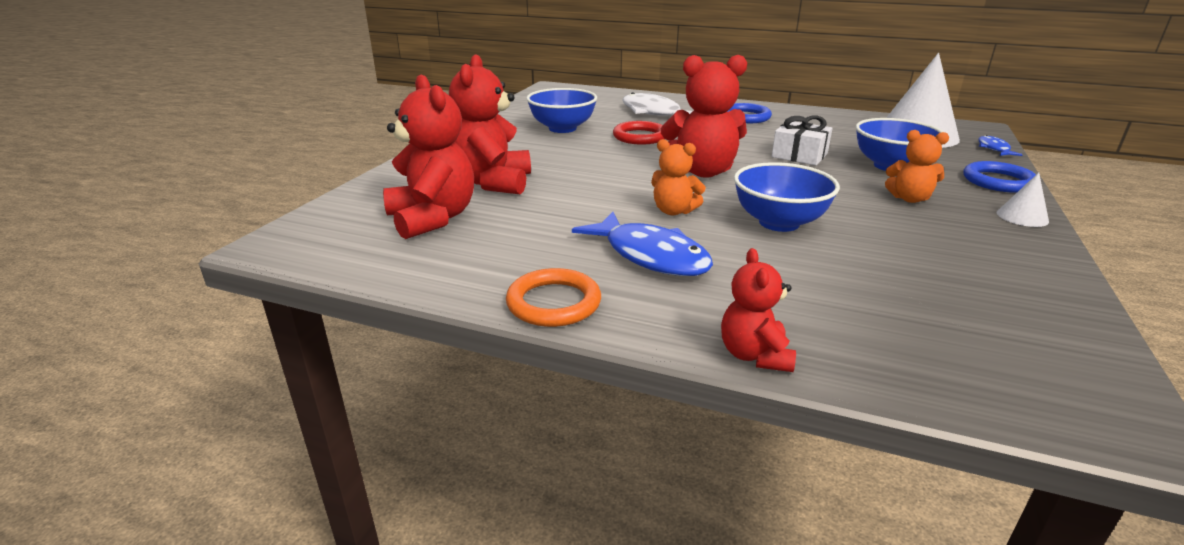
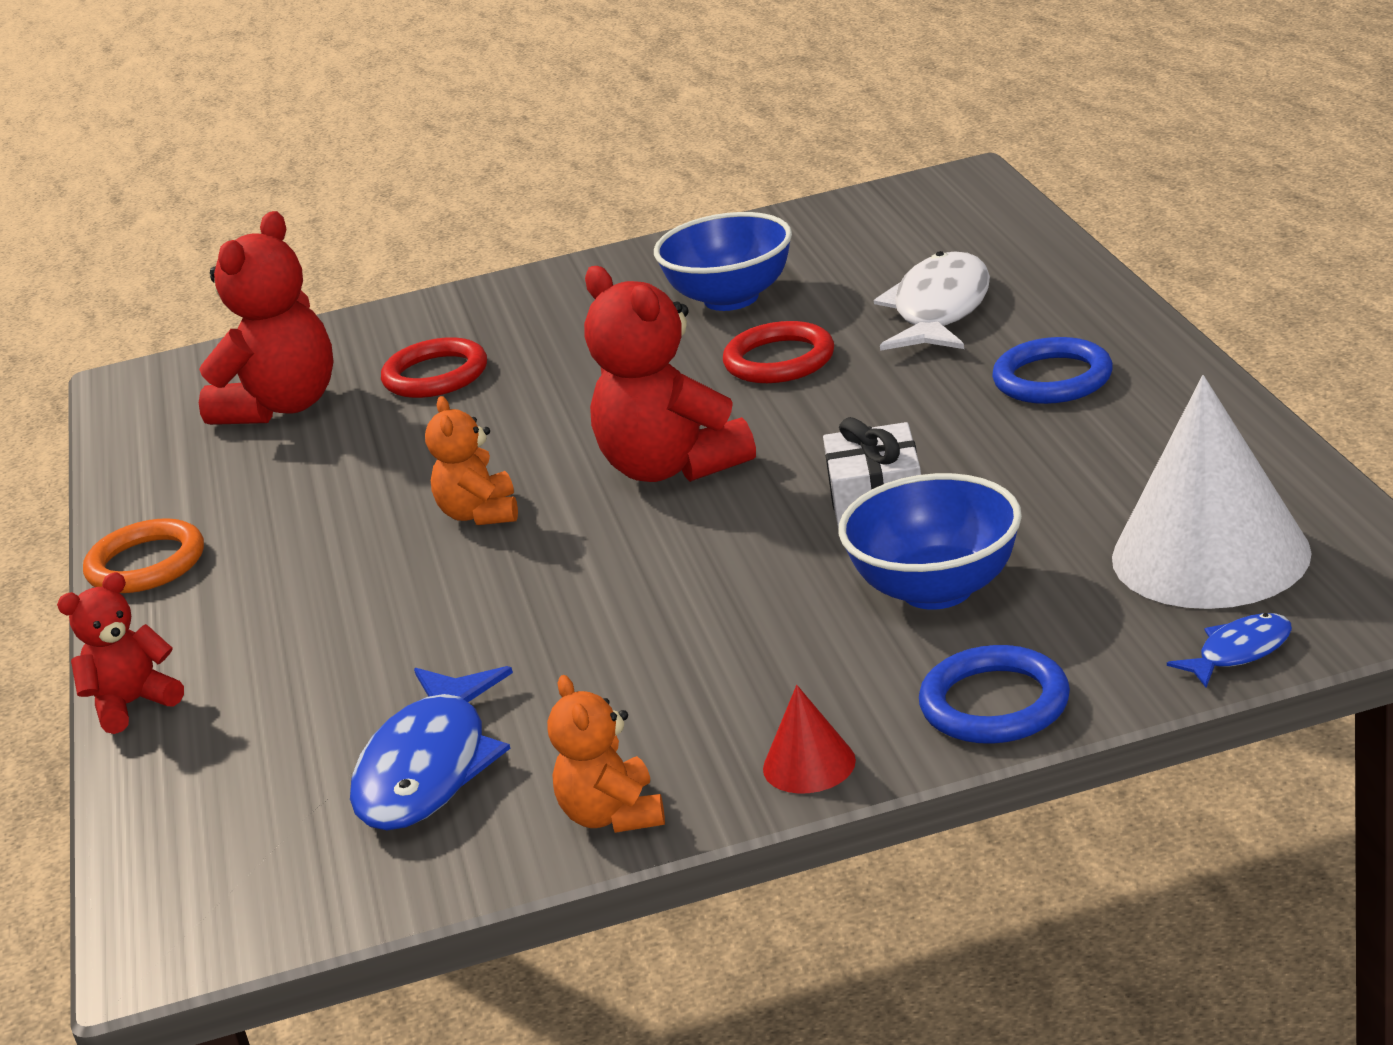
camera: 60 degrees right, 0 degrees up
(493, 183) = (435, 375): red teddy bear -> red ring
(650, 256) = (317, 560): blue fish -> blue fish (429, 767)
(779, 223) = (526, 592): blue bowl -> none
(909, 199) = (770, 652): orange teddy bear -> orange teddy bear (613, 816)
(1022, 217) = (809, 764): white cone -> red cone

